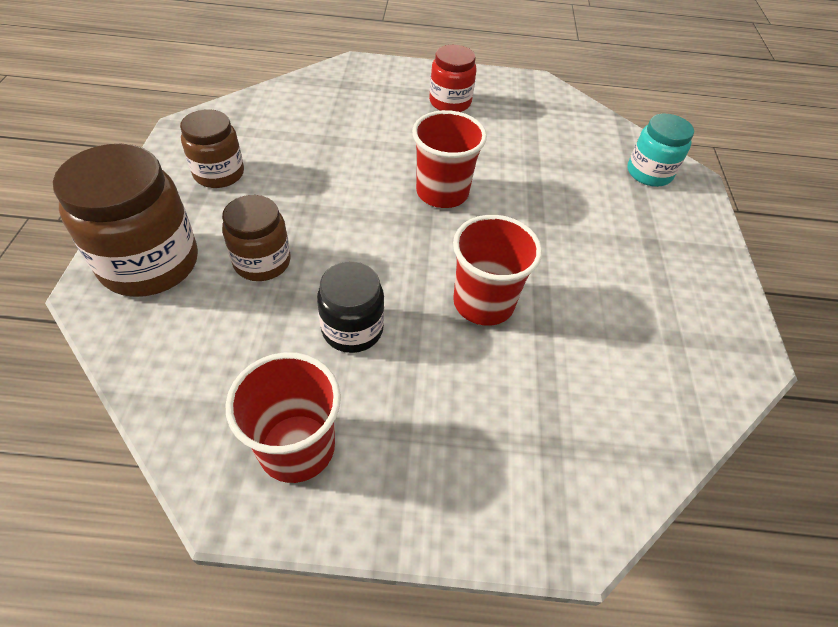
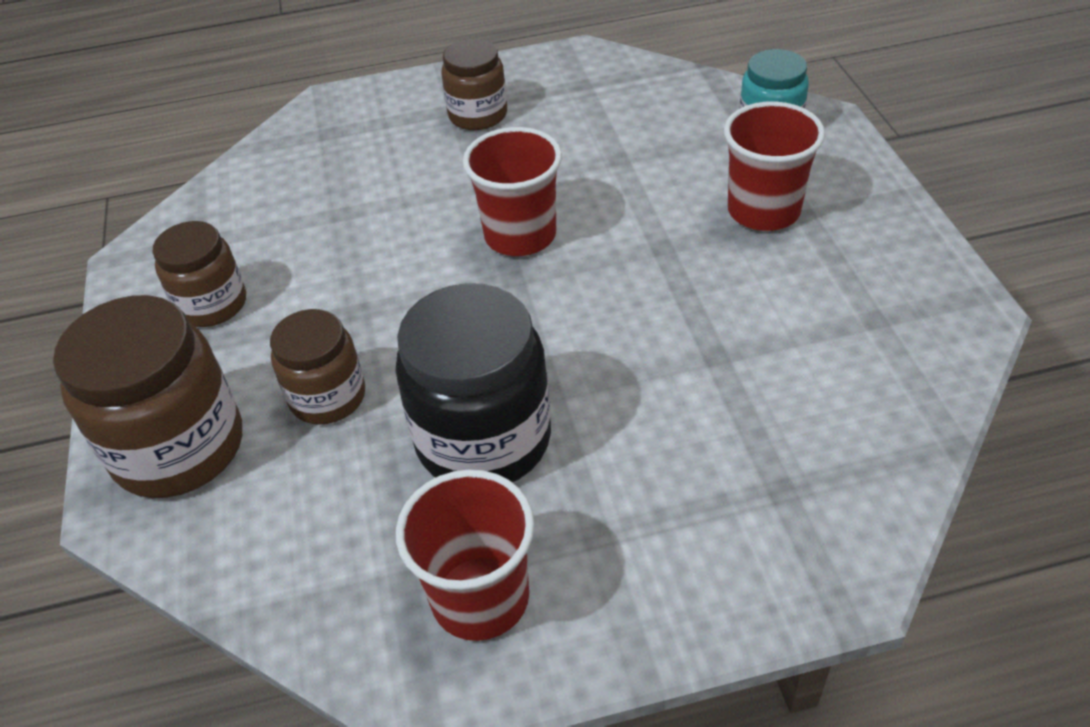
camera: 10 degrees left, 5 degrees down
(352, 329) = (483, 439): black jar -> black jar, size x1.66
(450, 102) = (478, 115): red jar -> brown jar
(483, 303) = (631, 354): red cup -> red cup (763, 211)

